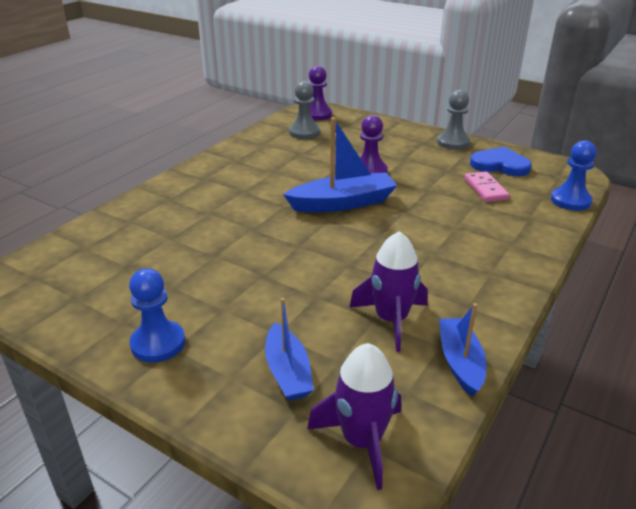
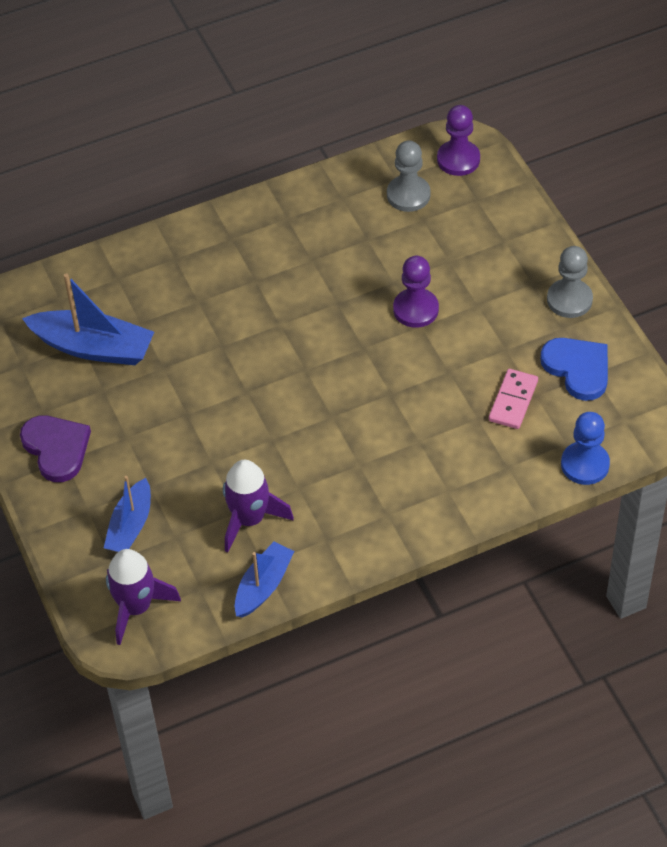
camera: 35 degrees right, 20 degrees up
(158, 343) = (56, 448): blue pawn -> purple heart
(343, 203) = (339, 350): blue boat -> blue boat (93, 347)

